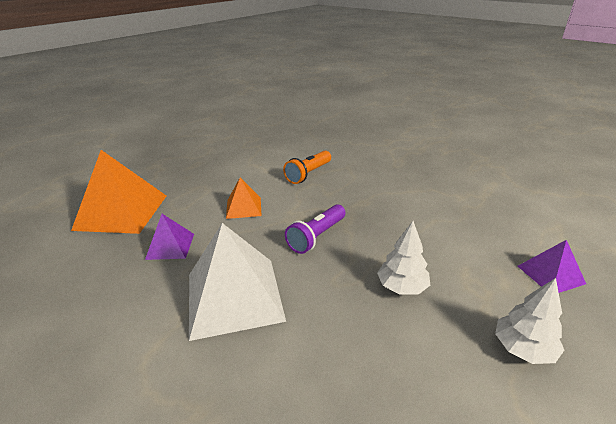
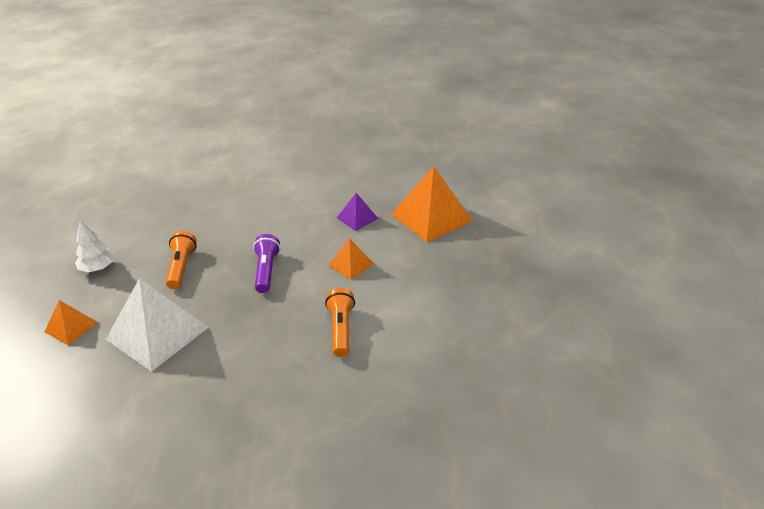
camera: 140 degrees right, 5 degrees up
(234, 296) = (280, 217): white pyramid -> white pyramid (157, 333)
(402, 287) = (181, 267): white tree -> orange flashlight
(550, 274) = (71, 327): purple pyramid -> orange pyramid

